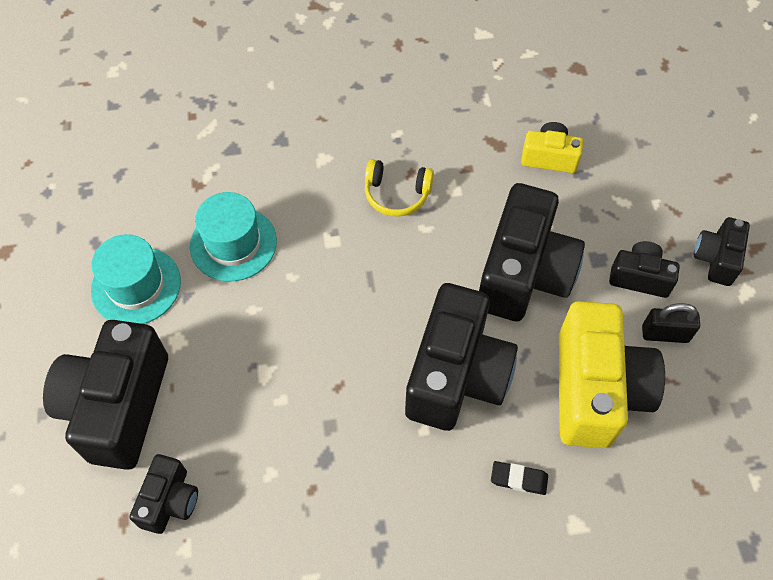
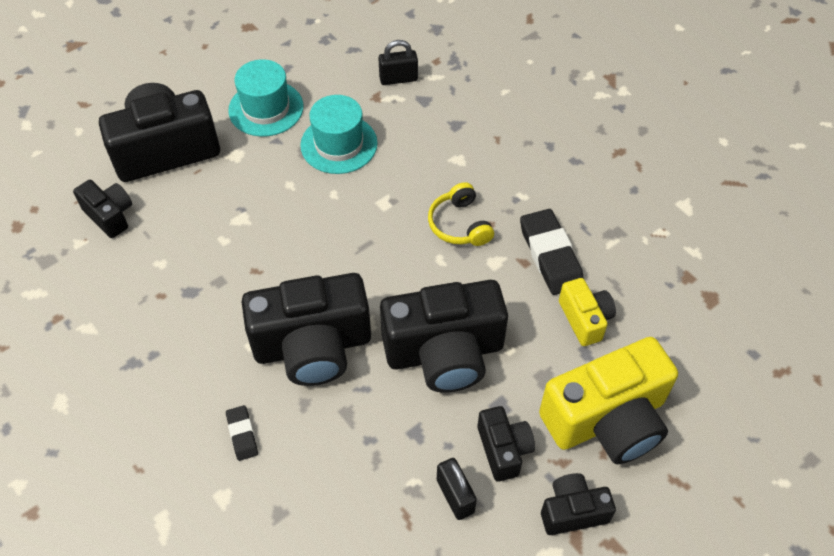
camera: 60 degrees right, 5 degrees down
(170, 501) = (110, 215): black camera -> black camera turned 120 degrees counterclockwise
(189, 156) = (398, 79): none -> black padlock
(472, 147) = (550, 255): none -> black eraser
(596, 390) = (361, 460): yellow camera -> yellow camera (607, 419)

